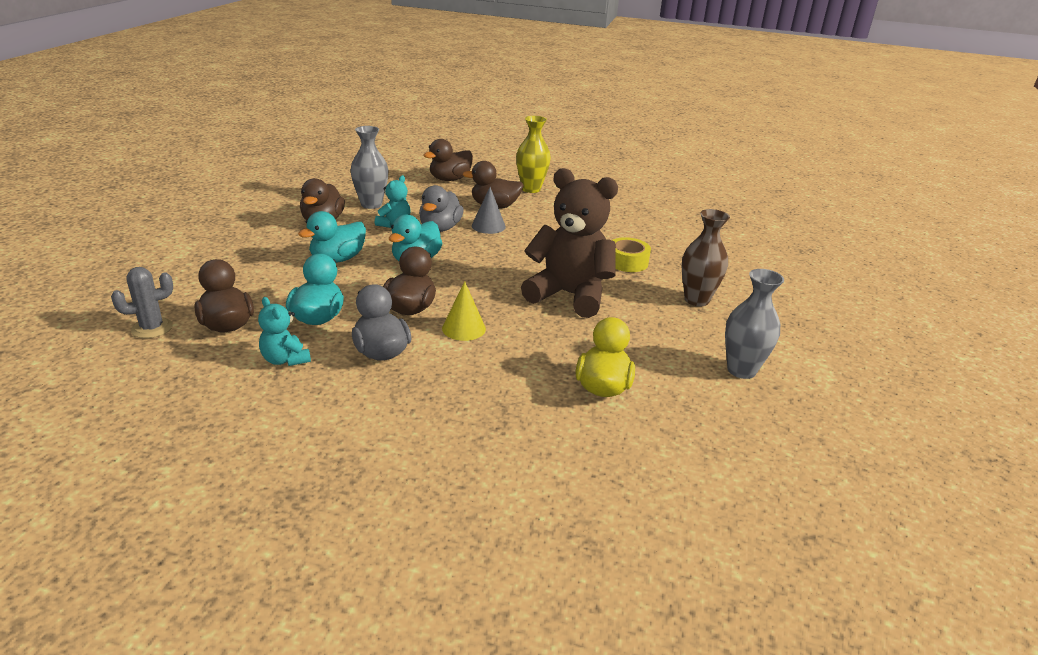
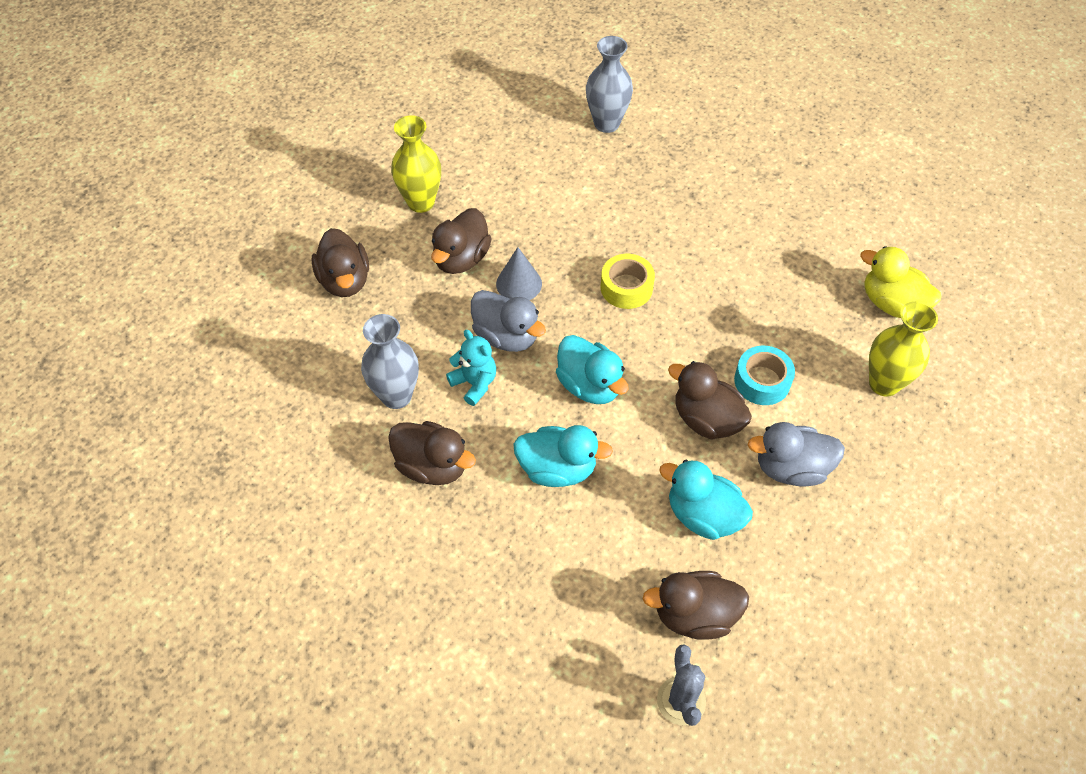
camera: 65 degrees left, 25 degrees up
(285, 360) = (786, 562): turquoise teddy bear -> none
(337, 259) = (557, 469): turquoise duck -> turquoise duck turned 60 degrees counterclockwise
(463, 328) = (762, 381): yellow cone -> turquoise tape
(502, 392) = (884, 383): none -> yellow vase
(569, 295) = (718, 266): brown teddy bear -> none
(627, 262) = (659, 188): yellow tape -> yellow tape (626, 287)
(696, 300) = (757, 167): brown vase -> none
(741, 370) = (886, 193): grey vase -> grey vase (606, 123)

